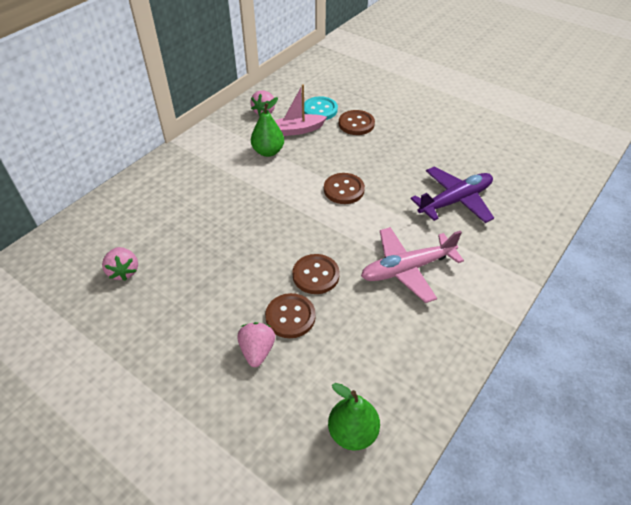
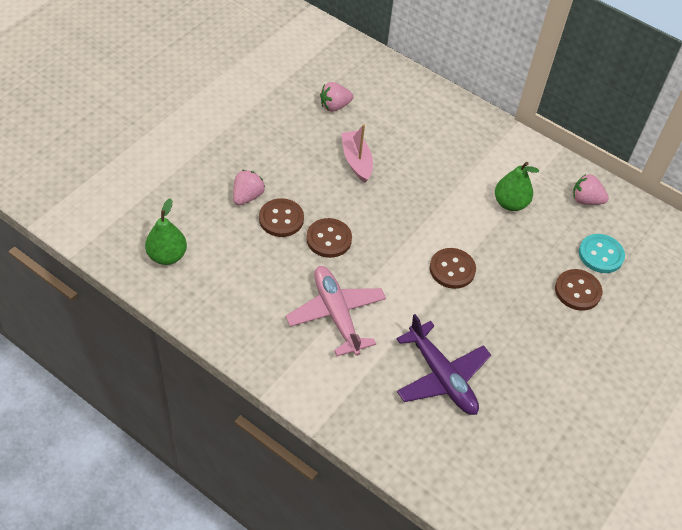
camera: 85 degrees right, 5 degrees up
(257, 351) = (247, 196): pink strawberry -> pink strawberry turned 60 degrees counterclockwise
(297, 130) = (554, 231): pink boat -> pink boat (356, 161)

